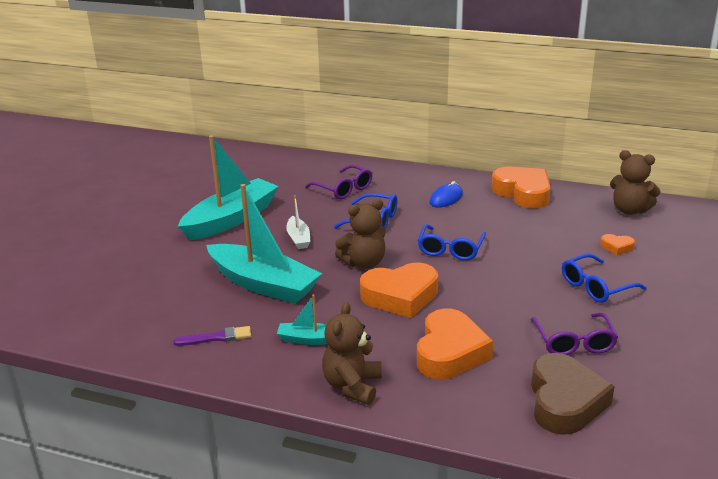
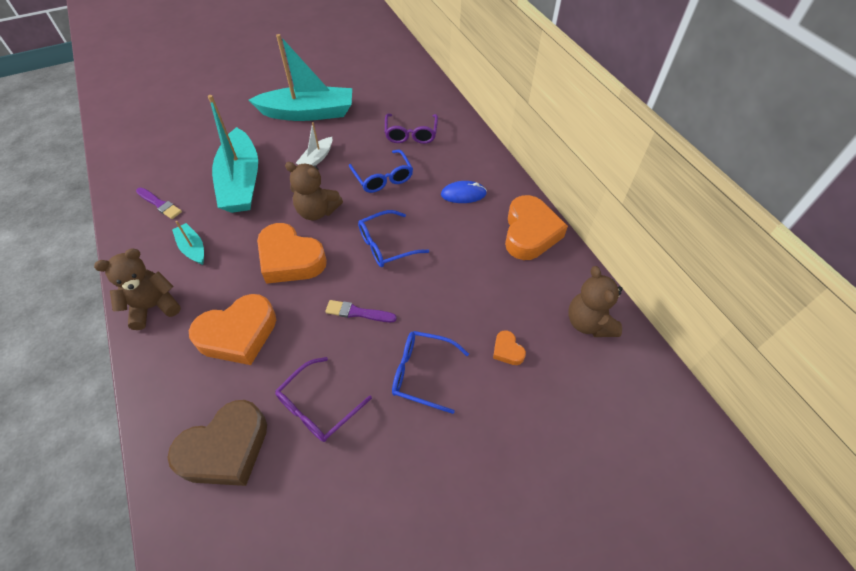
camera: 45 degrees right, 25 degrees up
(503, 289) = (358, 312): none -> purple brush

